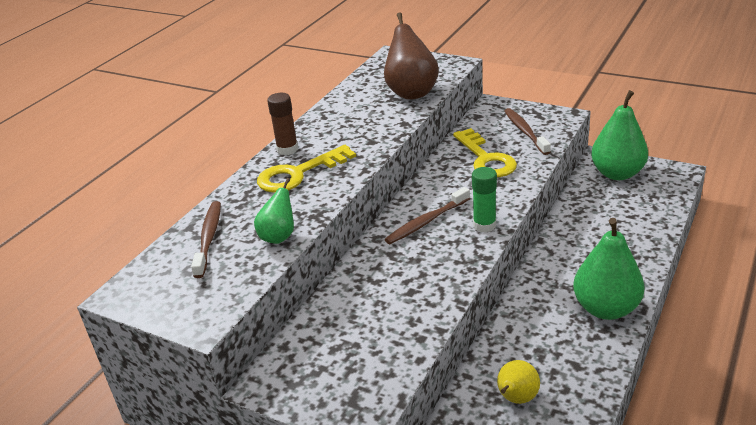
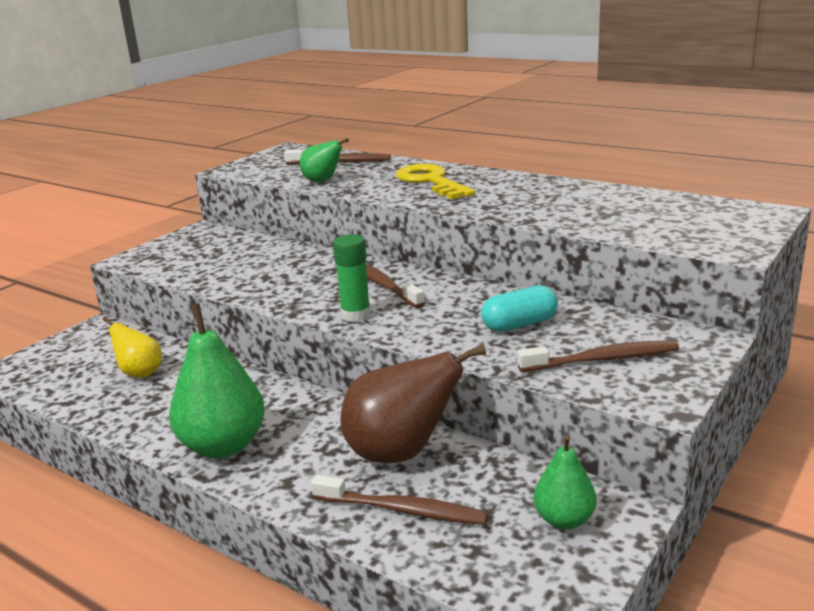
camera: 95 degrees right, 10 degrees down
(287, 149) = (486, 175): brown glue stick -> none
(411, 93) = (623, 223): brown pear -> brown pear (401, 453)
(486, 159) = (519, 324): yellow key -> turquoise capsule
(617, 173) = (564, 520): green pear -> green pear, size x0.56
(635, 221) = (403, 510): none -> brown toothbrush

